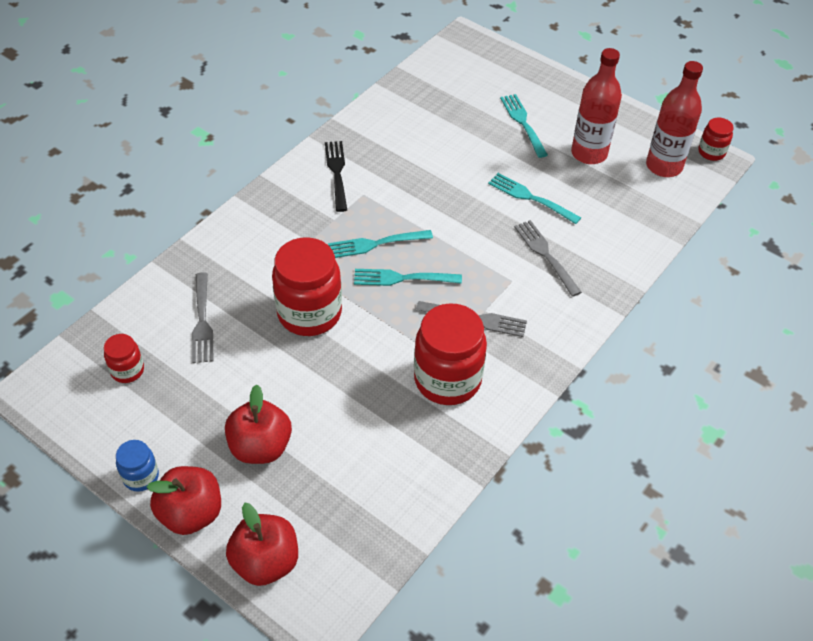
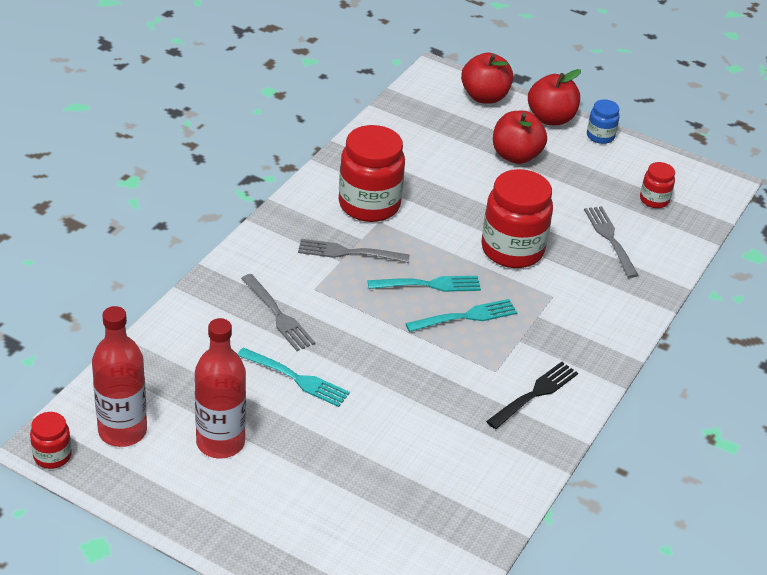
camera: 170 degrees right, 10 degrees down
(337, 173) = (534, 394): black fork -> black fork turned 120 degrees counterclockwise
(523, 123) = (308, 482): turquoise fork -> none

